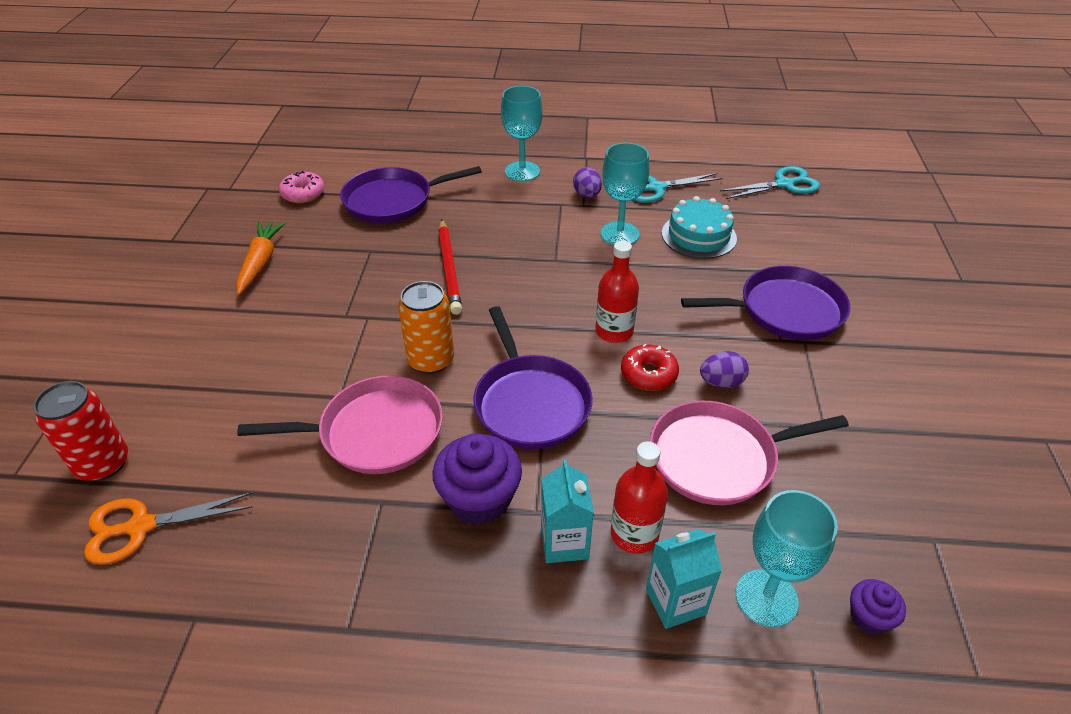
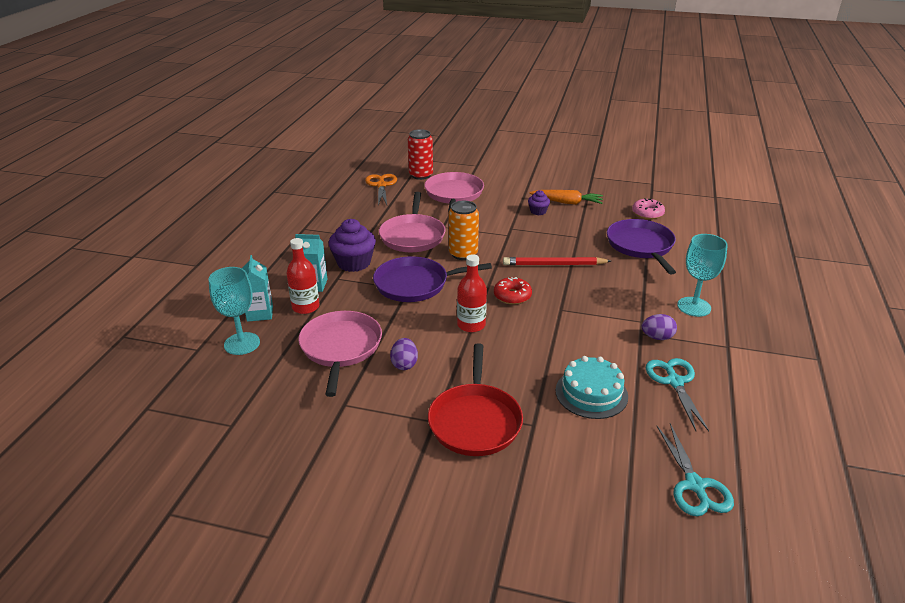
camera: 100 degrees right, 10 degrees down
(209, 398) = (454, 194): none -> pink pan
(619, 234) = (595, 346): turquoise goblet -> none
(648, 374) = (424, 333): red donut -> red donut (512, 296)
(785, 310) = (475, 421): purple pan -> red pan
(869, 617) = (206, 378): purple cupcake -> purple cupcake (538, 211)

